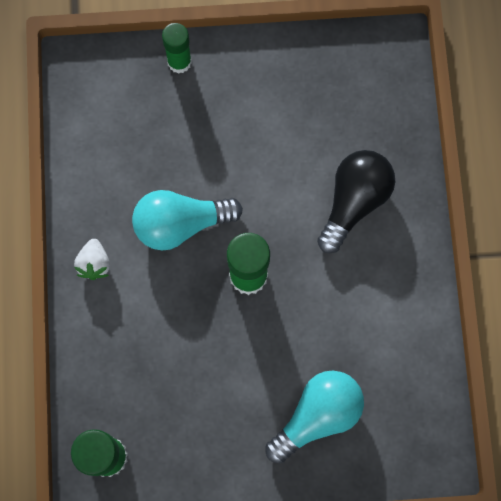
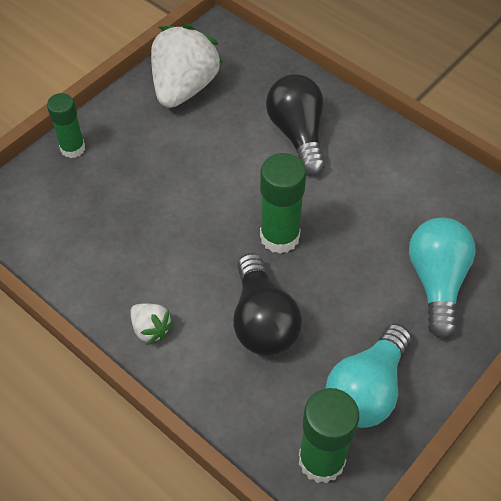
camera: 45 degrees left, 20 degrees down
(170, 328) = (262, 321): none -> black light bulb
(180, 224) = (190, 246): turquoise light bulb -> turquoise light bulb (366, 389)
(313, 78) = (184, 88): none -> white strawberry

